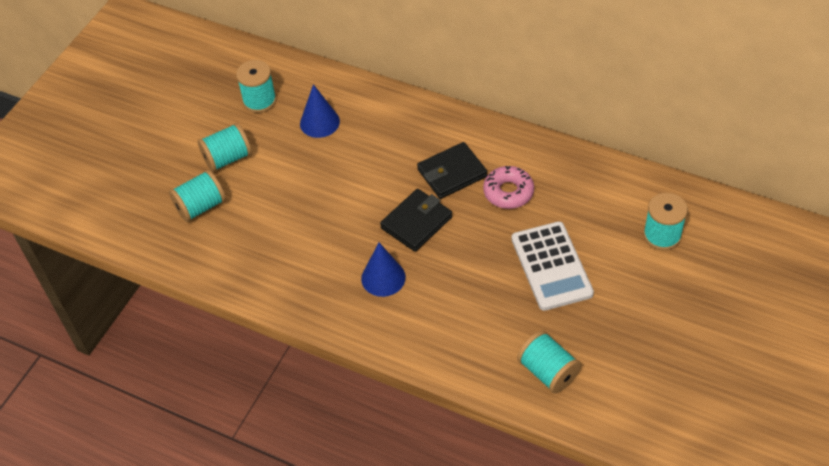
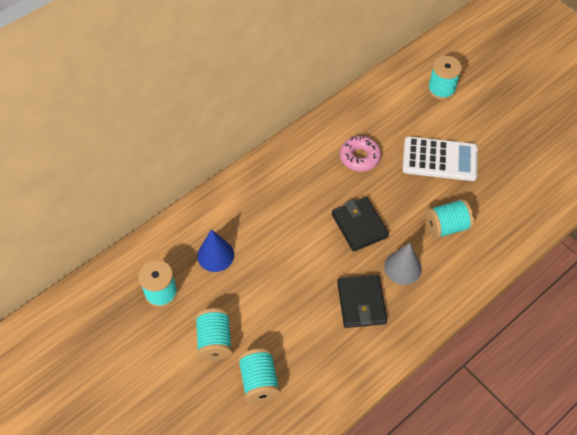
camera: 70 degrees left, 5 degrees up
(383, 278) = (402, 268): blue cone -> grey cone
(452, 173) = (322, 184): black wallet -> black wallet (361, 303)
(548, 372) = (528, 198): turquoise spool -> turquoise spool (446, 226)

